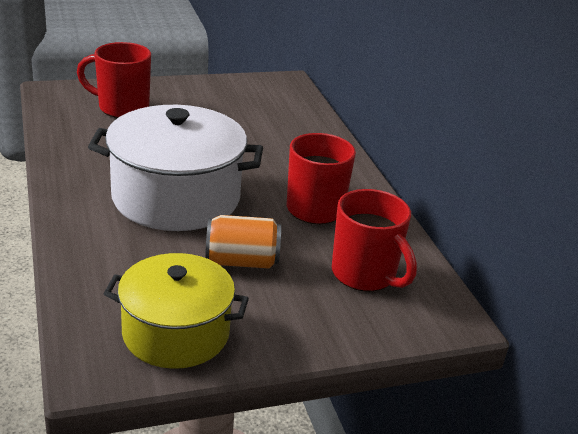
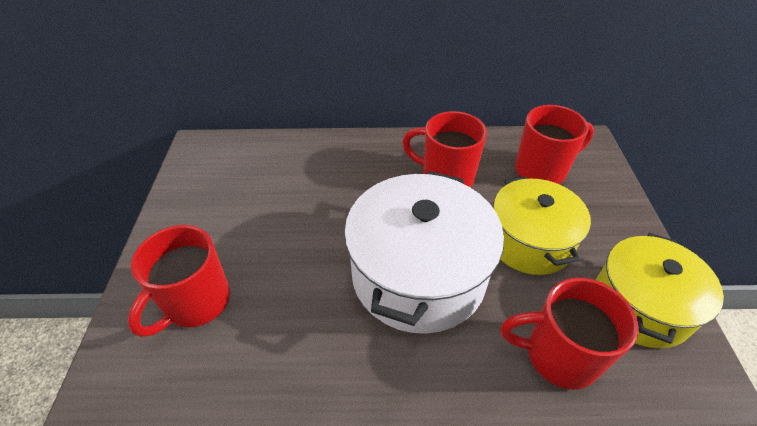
camera: 70 degrees left, 15 degrees up
(105, 274) = (558, 355): none -> red mug
(242, 261) = (529, 241): orange can -> yellow pot

